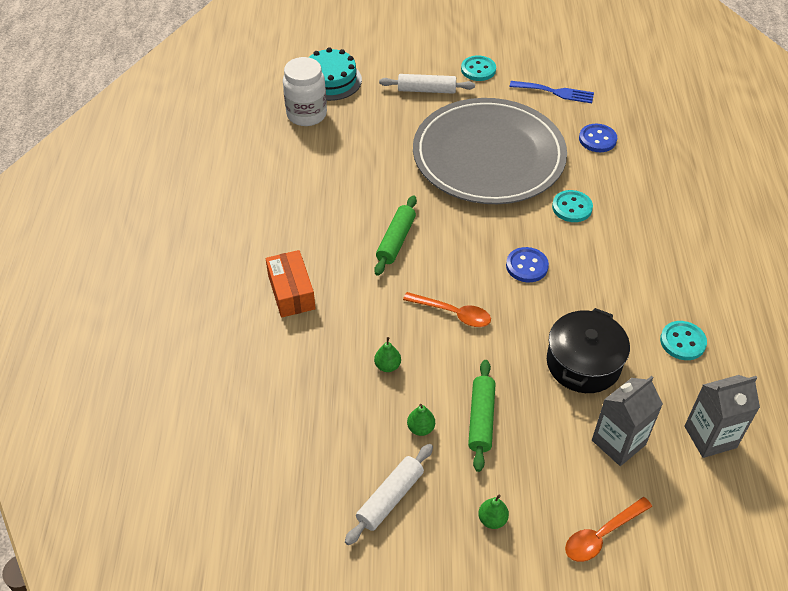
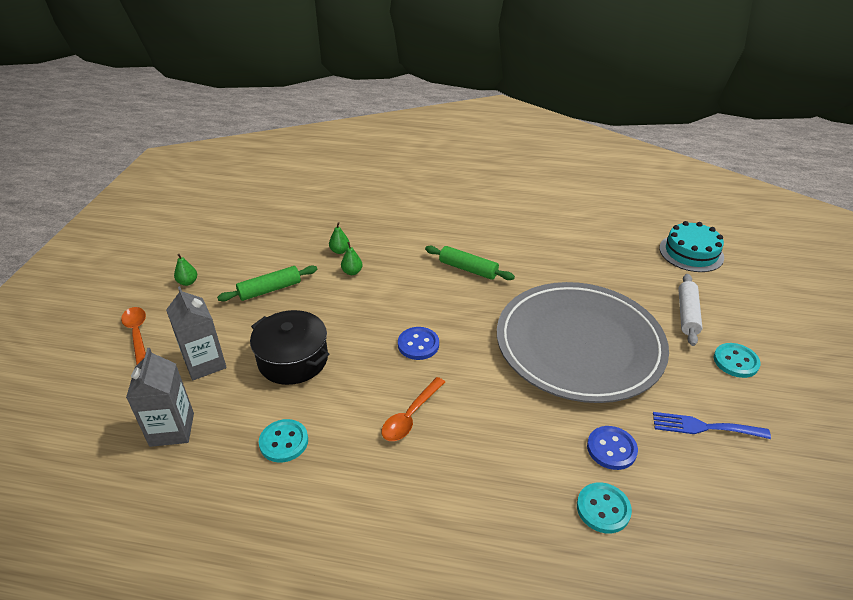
camera: 100 degrees right, 10 degrees down
(291, 292) = (426, 214): orange box -> none
(306, 114) = (636, 235): white jar -> none
(390, 498) = (233, 241): white rolling pin -> none
(420, 428) = (278, 260): green pear -> green pear (352, 272)
(453, 313) = (377, 290): orange spoon -> orange spoon (410, 416)
(481, 419) = (270, 290): green rolling pin -> green rolling pin turned 45 degrees counterclockwise
(555, 92) = (704, 427): blue fork -> blue fork turned 75 degrees clockwise
(572, 207) = (493, 396): turquoise button -> turquoise button (603, 509)

